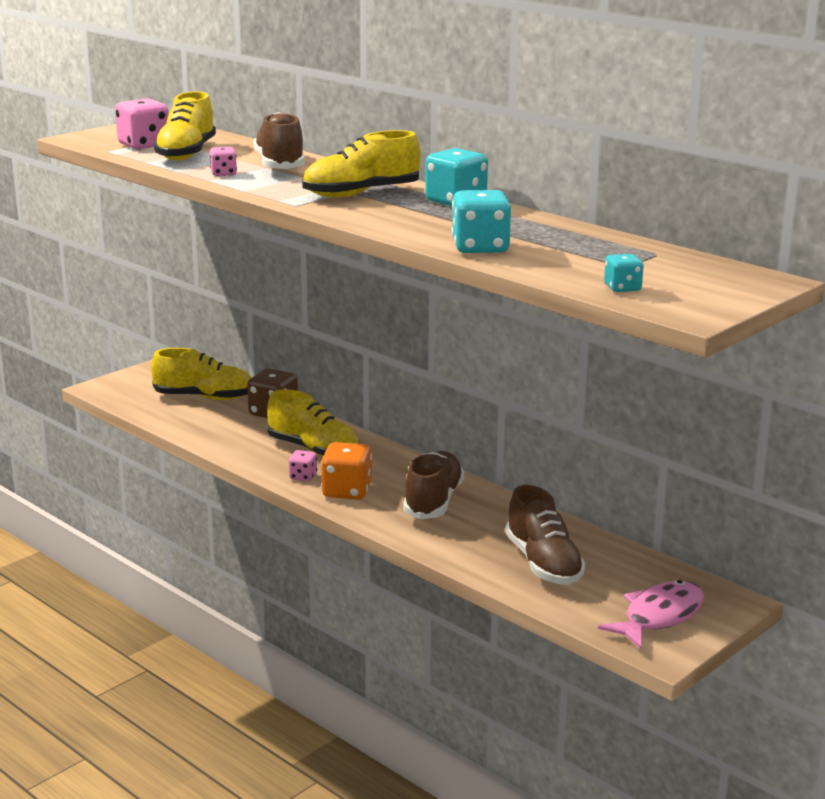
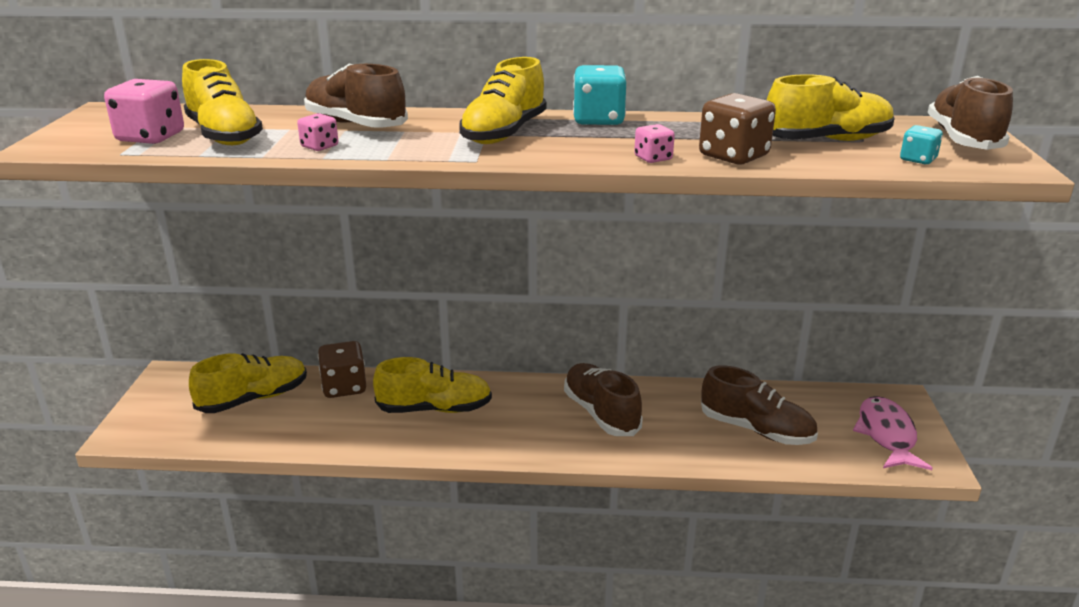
camera: 40 degrees left, 5 degrees up
(303, 476) = (465, 440): pink dice -> pink dice (653, 158)
(347, 491) = (522, 437): orange dice -> none
(480, 248) = (733, 156): turquoise dice -> brown dice
(591, 258) = (826, 141): none -> yellow shoe
(719, 288) = (963, 140): none -> brown shoe

